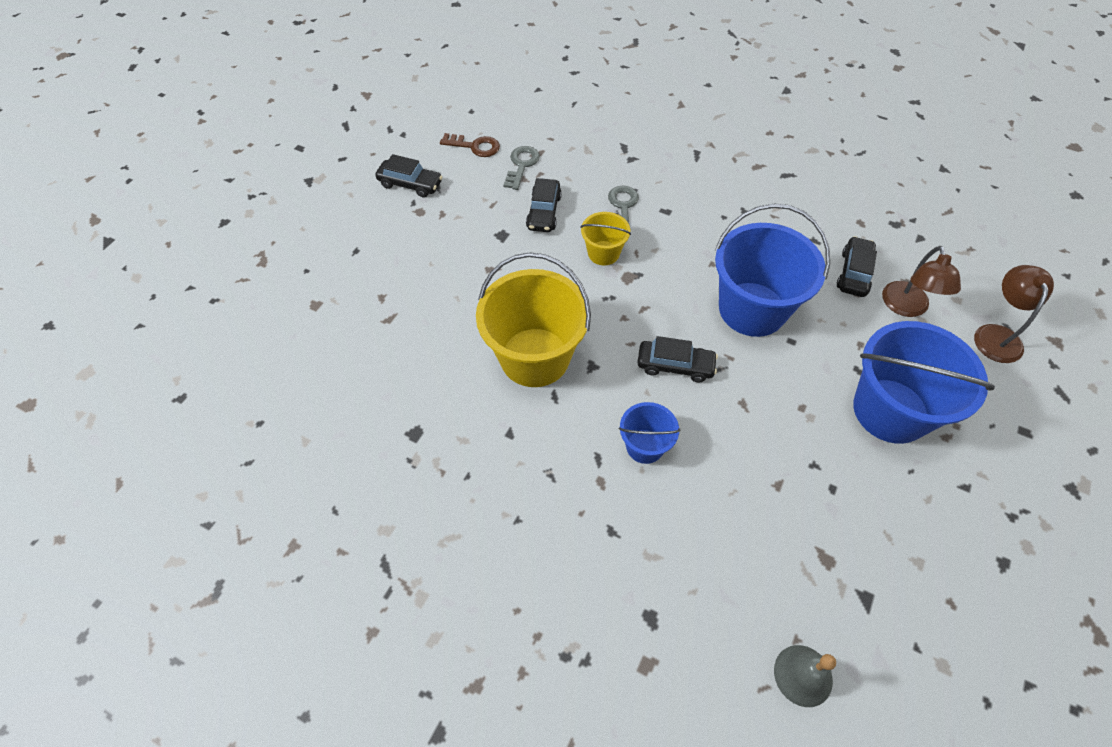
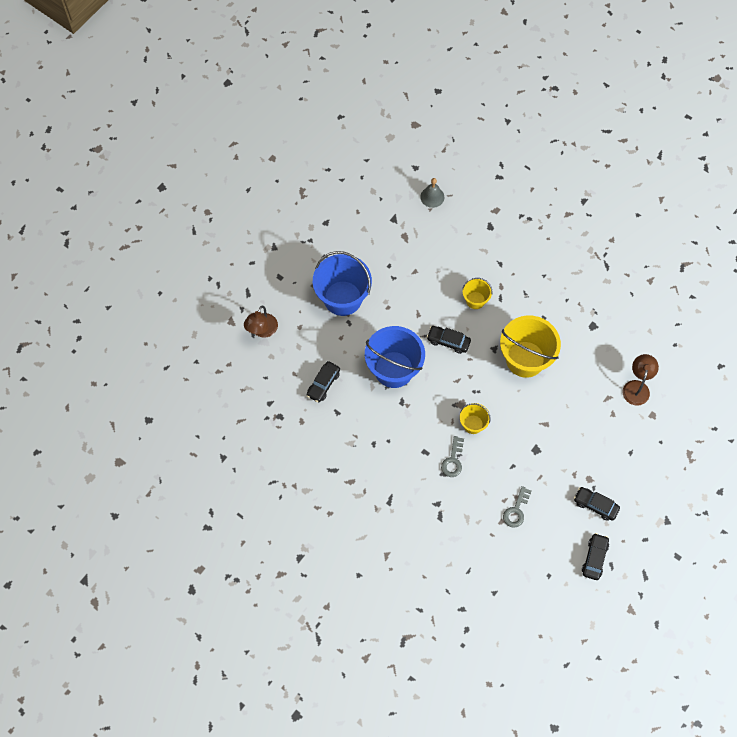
camera: 170 degrees left, 10 degrees up
(475, 146) = (548, 535): brown key -> none
(544, 212) = (506, 464): black car -> black car (594, 558)
(644, 446) = (475, 300): blue bucket -> yellow bucket
(906, 307) = (303, 356): brown lamp -> brown lamp (637, 387)

